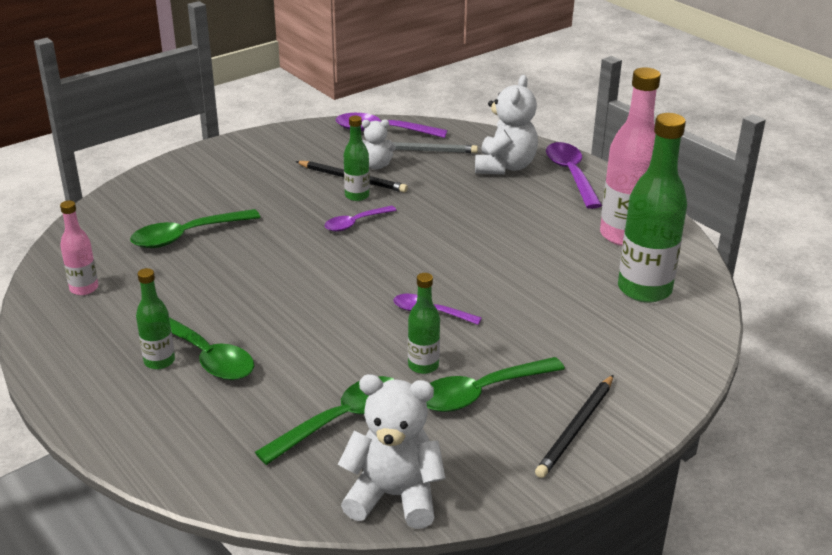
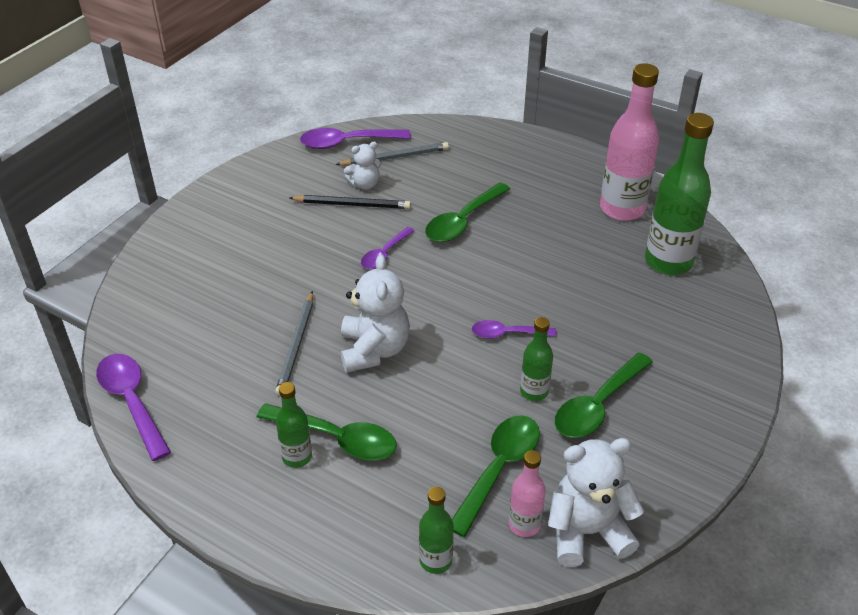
camera: 20 degrees left, 10 degrees up
(84, 288) = (171, 396): pink bottle -> pink bottle (524, 524)
(187, 236) = (234, 309): green spoon -> green spoon (463, 221)
(222, 275) = (296, 345): none -> grey pencil
(357, 196) = (368, 223): green bottle -> green bottle (436, 560)
(505, 167) = (481, 158): white teddy bear -> white teddy bear (374, 350)
(571, 174) = (542, 154): purple spoon -> purple spoon (132, 402)
(576, 428) = (692, 417): black pencil -> none

